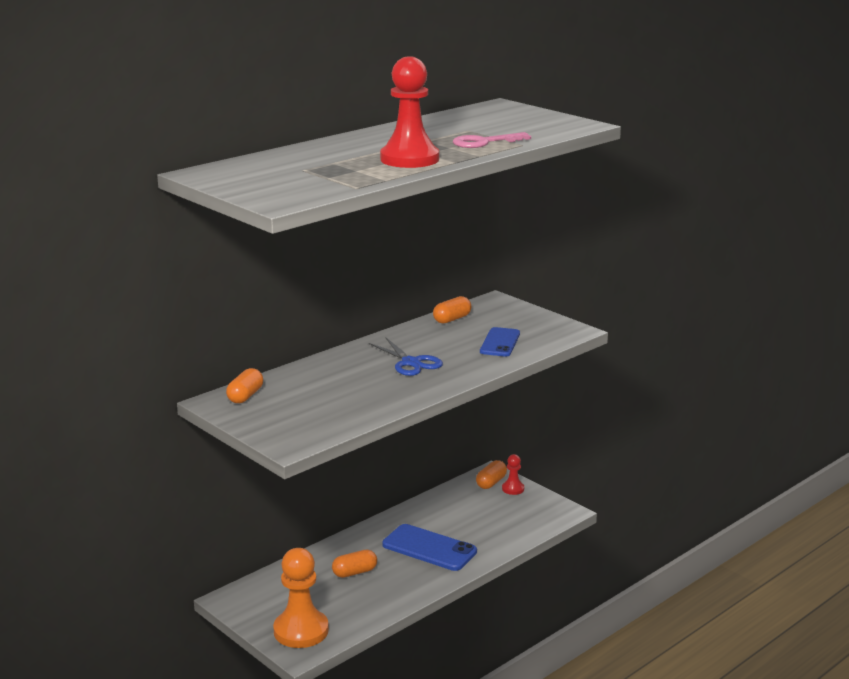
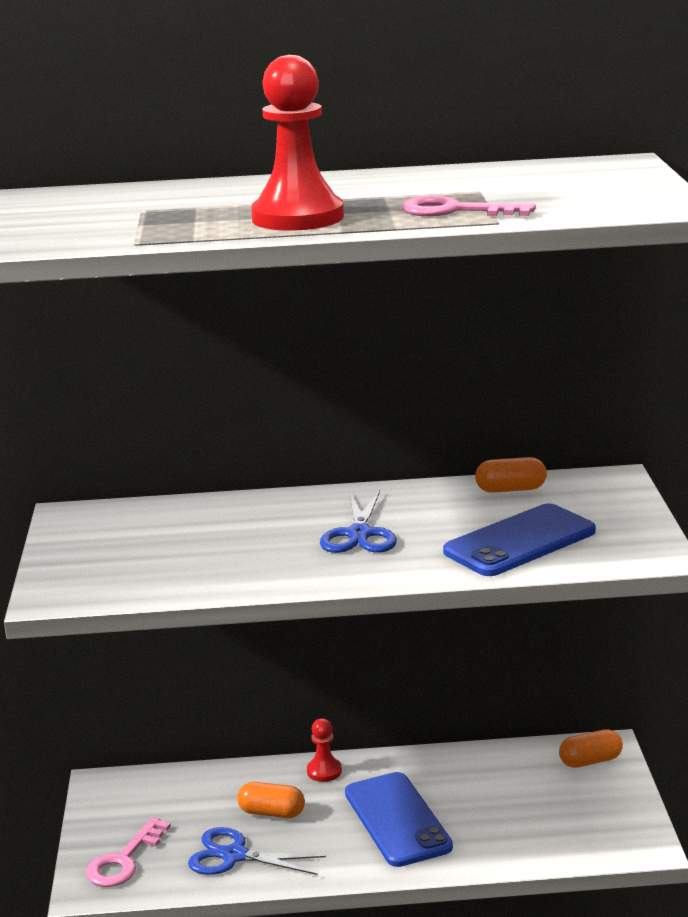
camera: 40 degrees right, 0 degrees up
(245, 396) = (109, 518): orange capsule -> none
(301, 631) = (124, 860): orange pawn -> pink key
(363, 601) = (234, 856): none -> blue scissors
(500, 343) = (520, 541): blue phone -> blue phone, size x1.50
(513, 489) = (610, 781): red pawn -> red pawn (324, 771)

